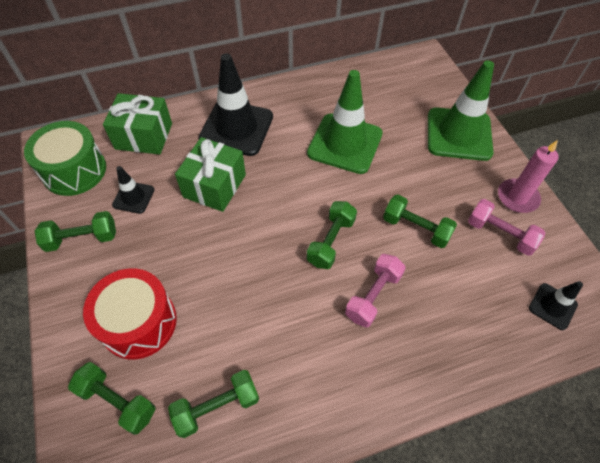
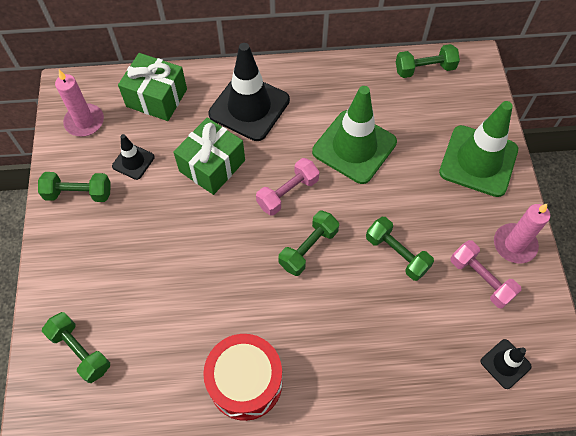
camera: 15 degrees right, 5 degrees up
(74, 170) = (84, 122): green drum -> pink candle
(139, 322) = (112, 285): red drum -> red drum (245, 382)
(217, 407) = (163, 377): green dumbbell -> green dumbbell (424, 69)
(373, 296) = (332, 311): pink dumbbell -> pink dumbbell (287, 193)

